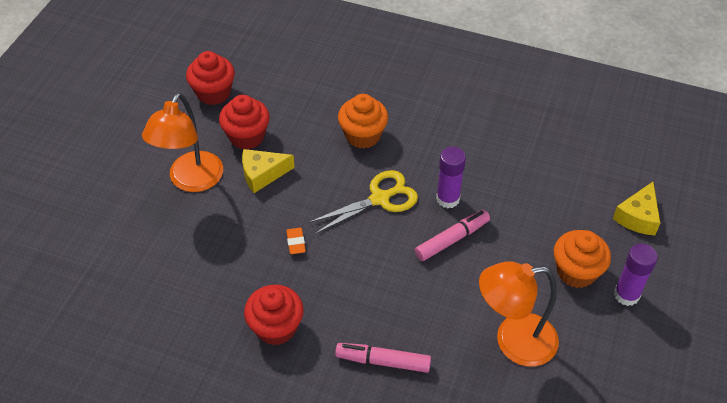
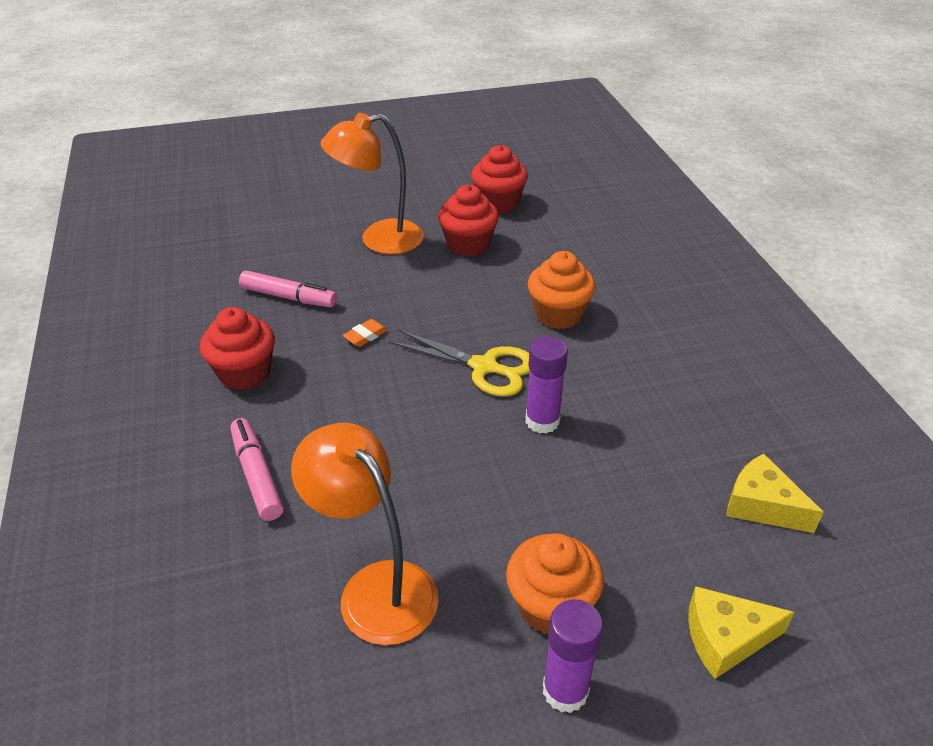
camera: 55 degrees right, 10 degrees down
(262, 174) = (431, 275): yellow cheese -> yellow cheese (762, 505)
(452, 239) = (484, 453): pink marker -> pink marker (289, 297)

